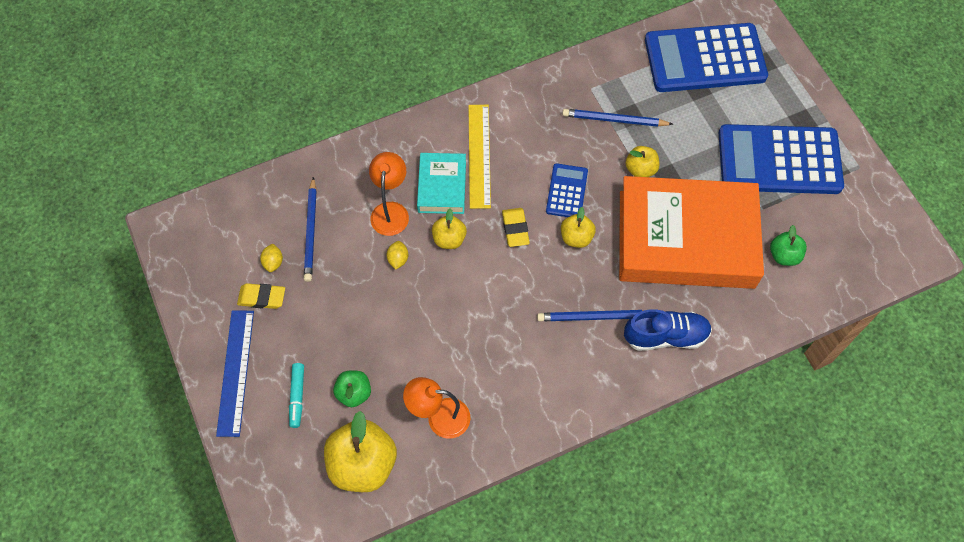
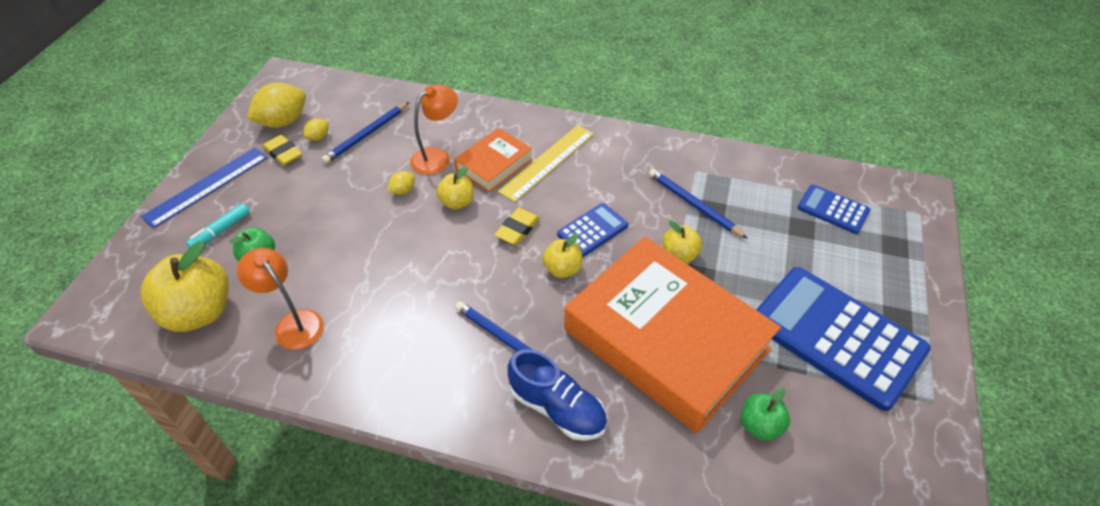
camera: 40 degrees right, 15 degrees down
(224, 270) = (283, 122): none -> yellow lemon
(442, 186) = (494, 164): turquoise book -> orange book
(705, 58) = (833, 209): blue calculator -> blue calculator, size x0.48

